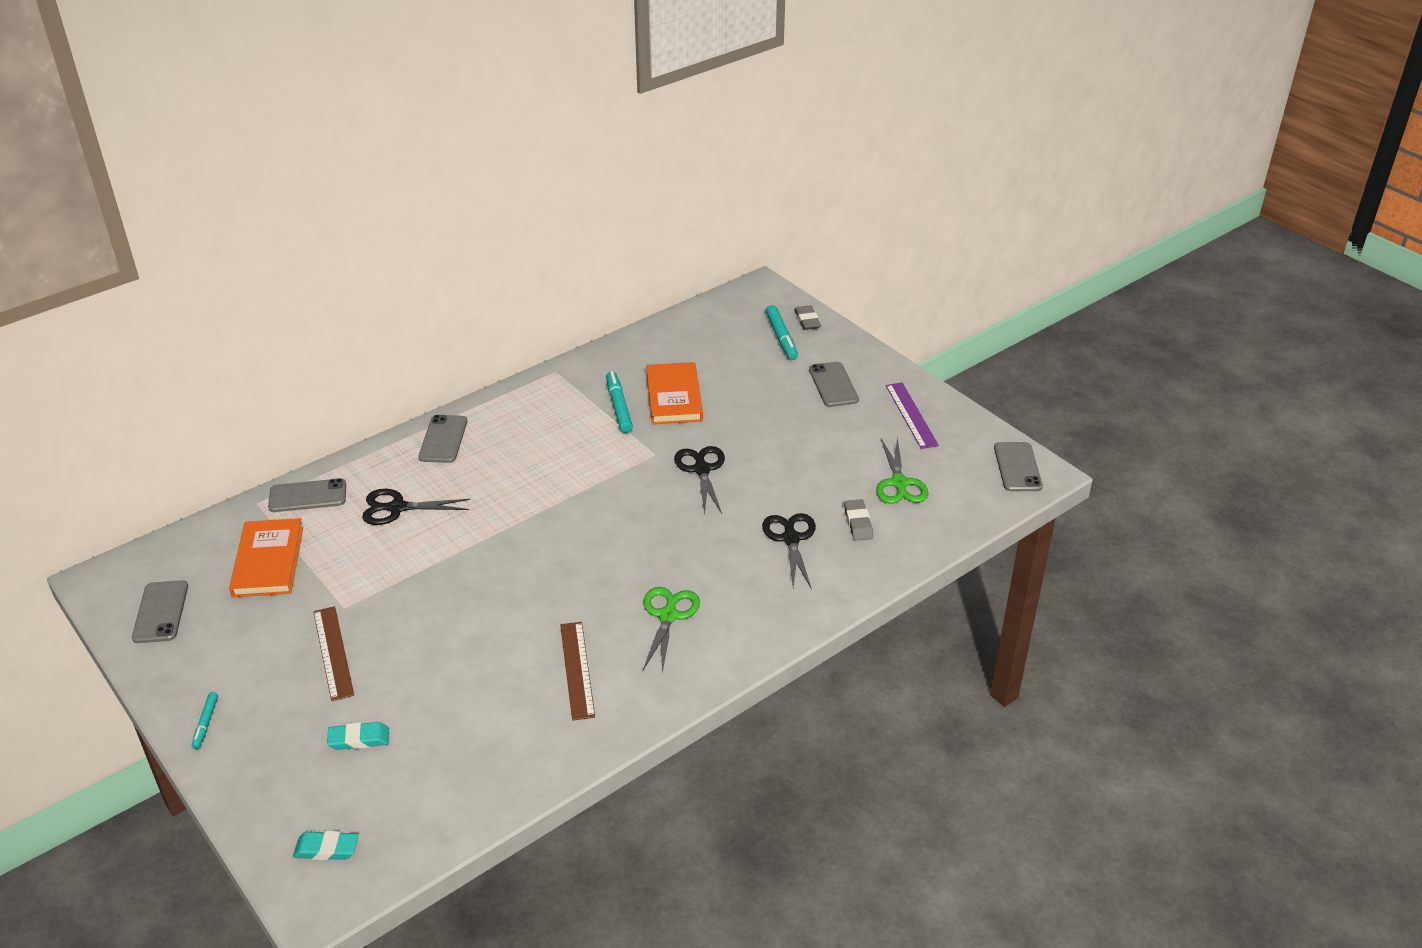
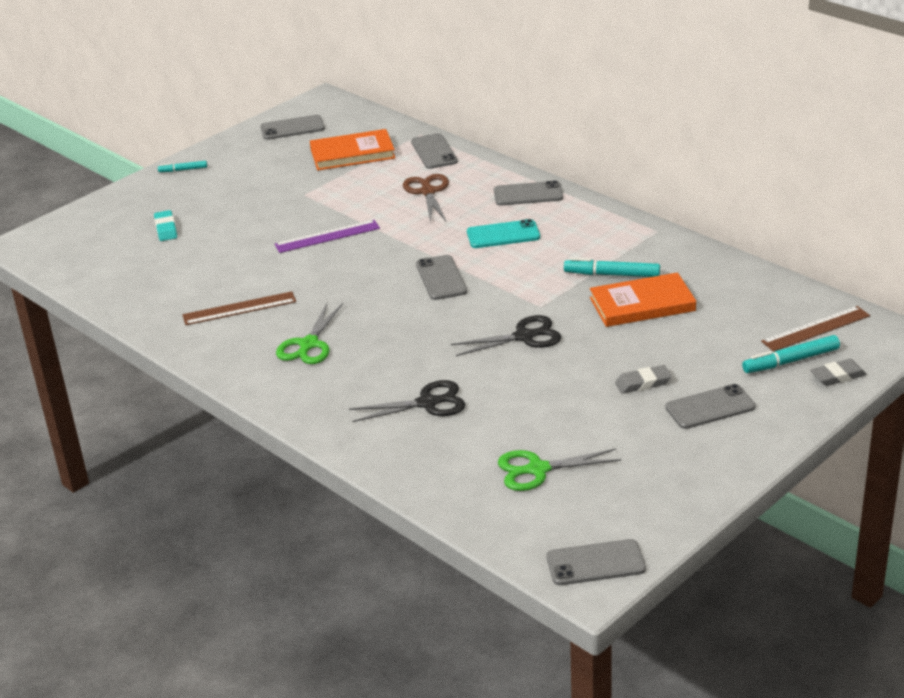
camera: 85 degrees right, 5 degrees down
(326, 849) = (66, 238): turquoise eraser -> none
(333, 652) = (254, 200): brown ruler -> brown ruler (815, 328)
(397, 508) = (428, 192): black scissors -> brown scissors
(515, 464) = (503, 235): none -> turquoise phone
(579, 513) = (441, 278): none -> grey phone
(618, 407) = (612, 275): turquoise marker -> turquoise marker turned 150 degrees counterclockwise
(668, 615) = (308, 345): green scissors -> green scissors turned 105 degrees clockwise
(858, 523) = (461, 445): grey eraser -> grey eraser (643, 383)
(911, 415) = (672, 471): purple ruler -> purple ruler (327, 236)

